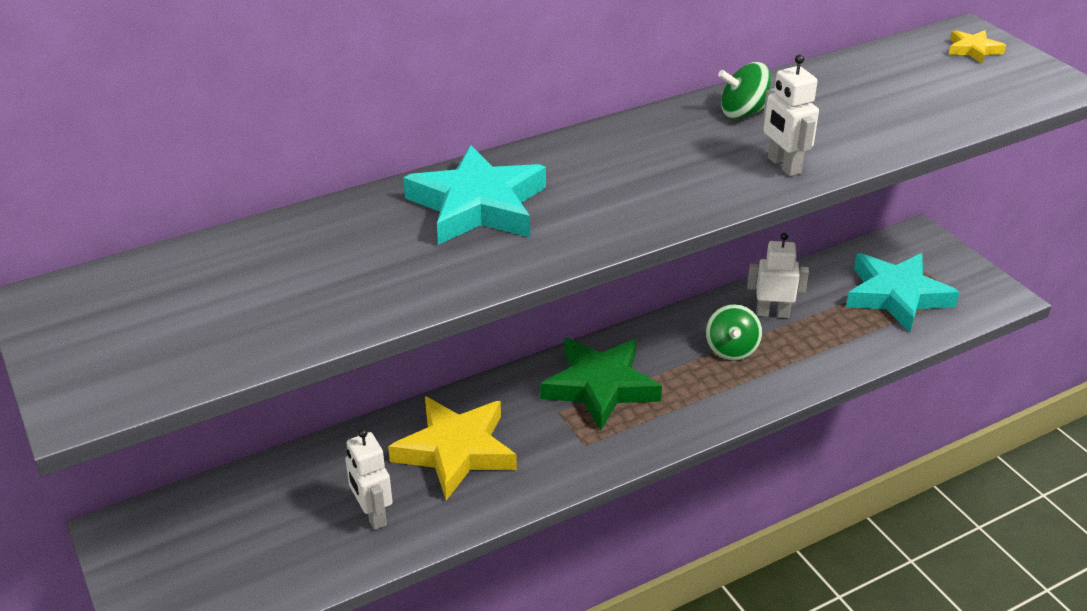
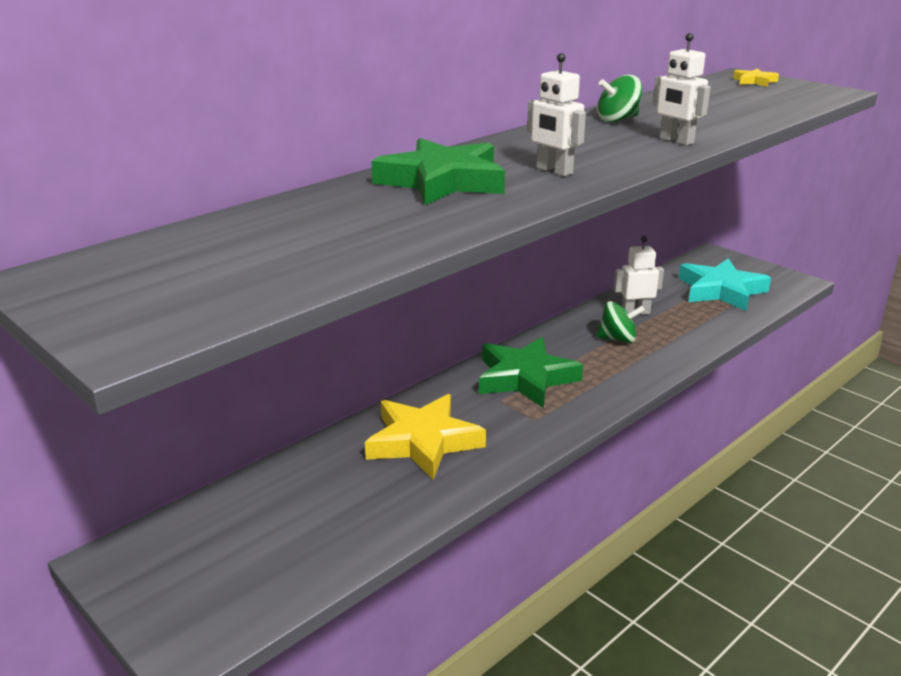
camera: 15 degrees left, 10 degrees down
(372, 515) = (369, 503): white robot -> white robot (554, 171)
(478, 205) = (442, 181): turquoise star -> green star
(731, 349) = (618, 339): green spinning top -> green spinning top turned 75 degrees counterclockwise

